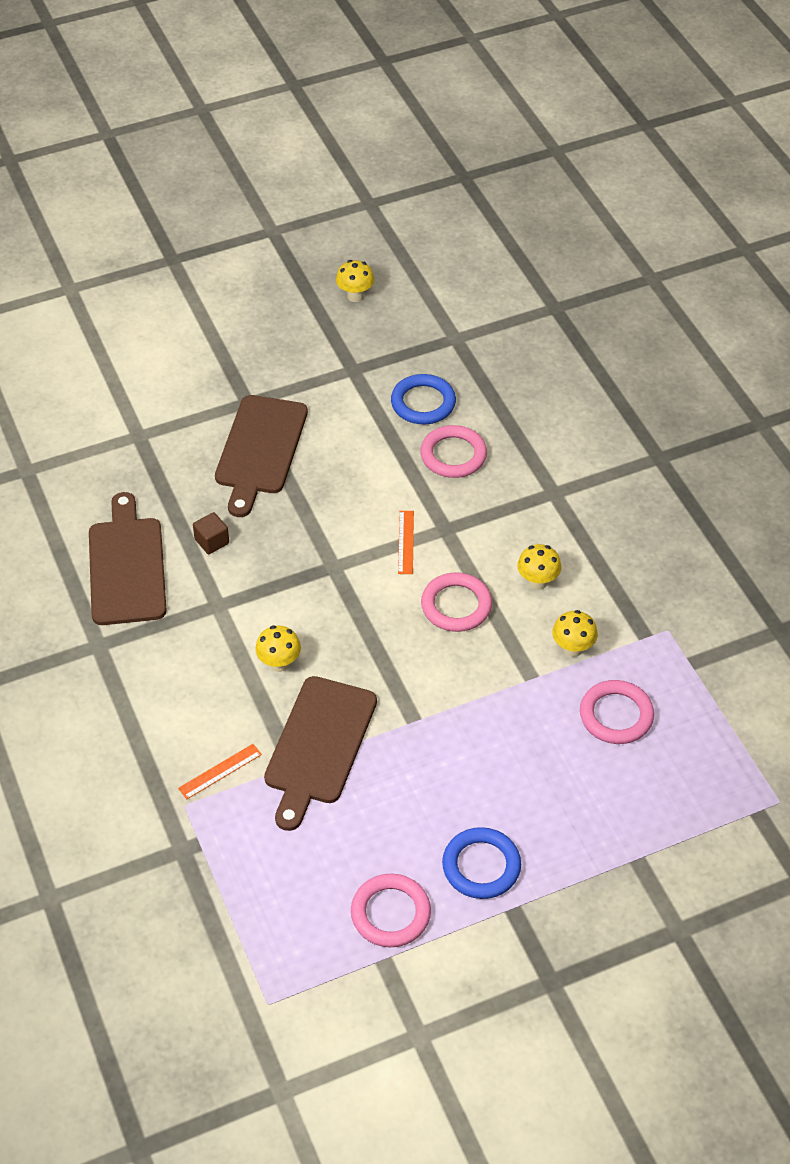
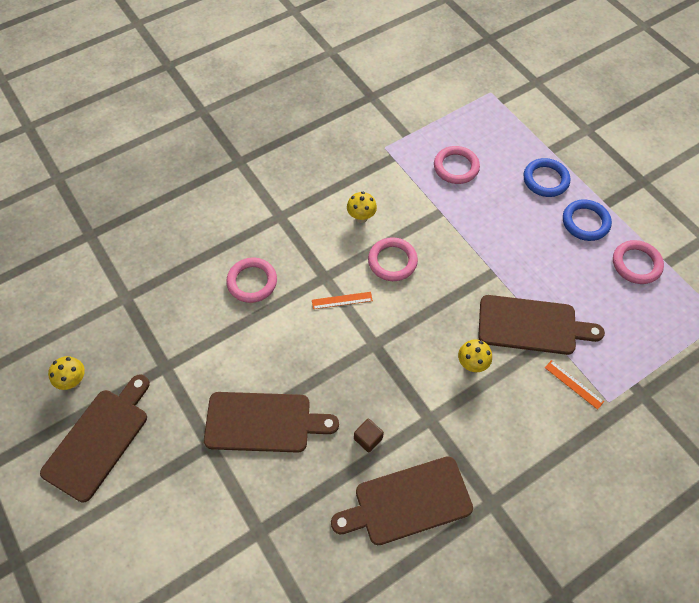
camera: 100 degrees left, 10 degrees up
(280, 315) = (99, 439): none -> brown cutting board
(423, 403) = (199, 310): blue ring -> blue ring (545, 180)
(572, 649) = (411, 193): yellow mushroom -> none

